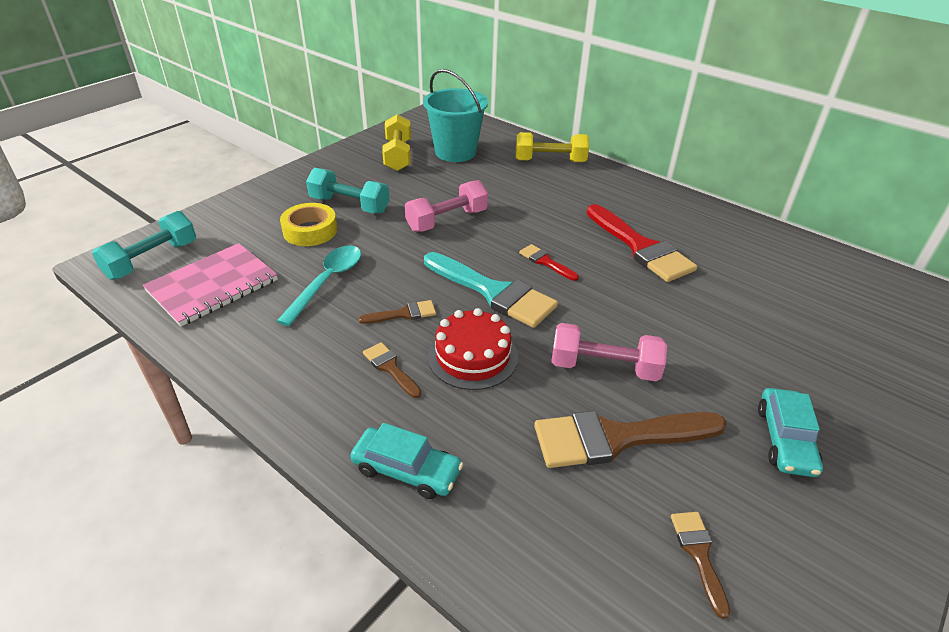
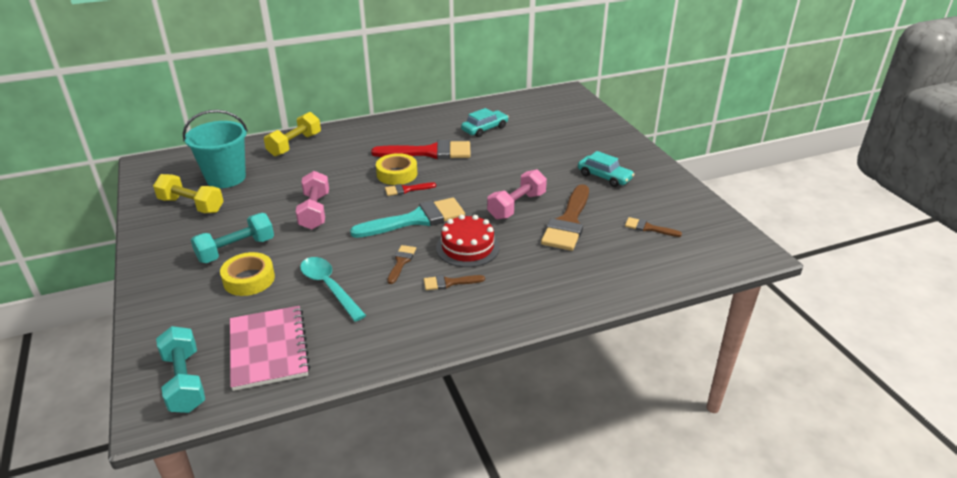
camera: 60 degrees left, 5 degrees down
(406, 470) = (538, 300): turquoise car -> turquoise car (485, 129)
(569, 243) = (397, 174): none -> yellow tape

